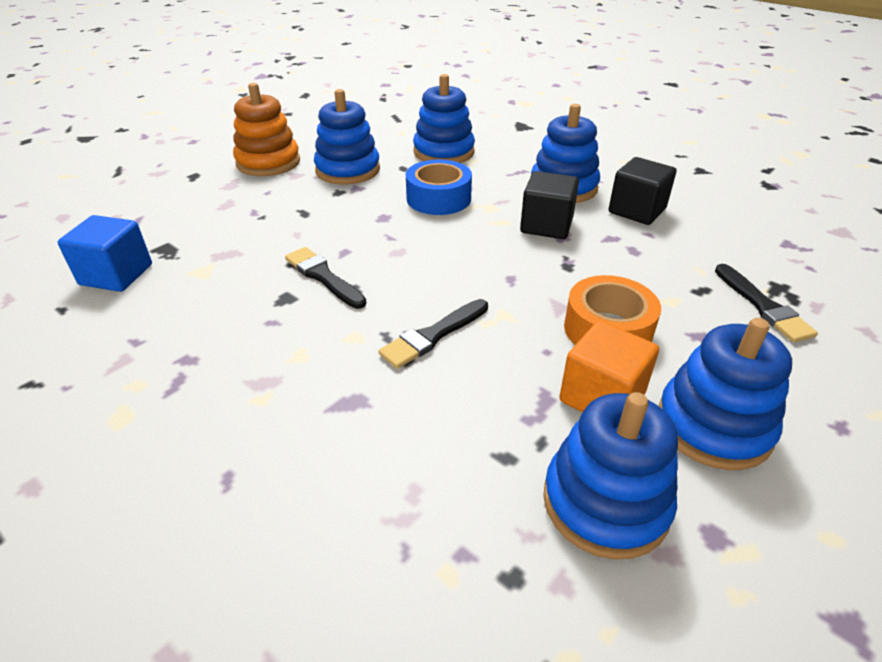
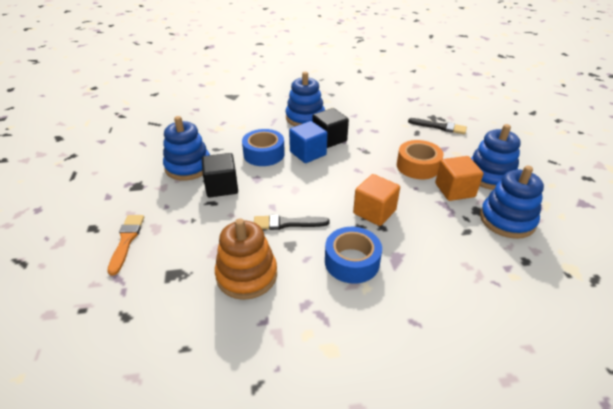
camera: 50 degrees left, 0 degrees up
(116, 275) = (176, 308): blue cube -> blue cube (308, 153)
(191, 200) = (126, 241): none -> orange brush
(268, 162) = (129, 190): orange stacking toy -> orange stacking toy (247, 275)
(302, 362) = (352, 261): none -> blue tape
(433, 335) = (374, 212): black brush -> orange cube
(444, 152) = (220, 129): blue stacking toy -> none
(637, 211) = (348, 113): black cube -> black cube (222, 187)

